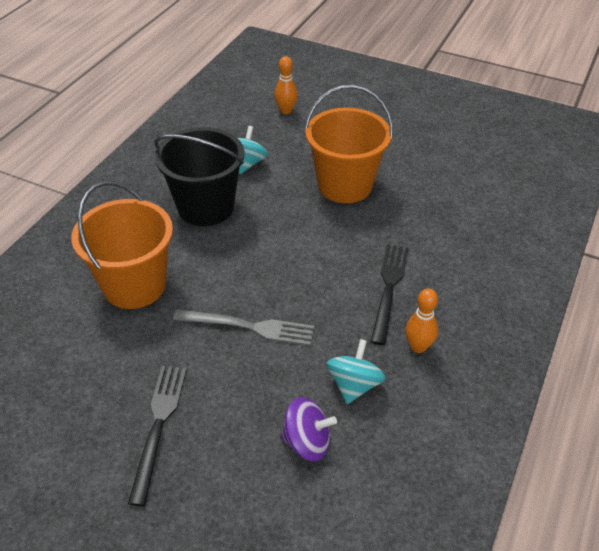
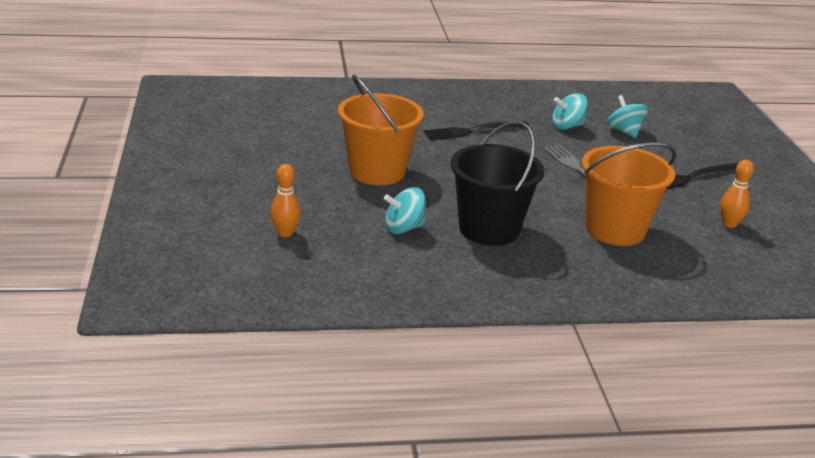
camera: 125 degrees left, 15 degrees down
(307, 442) = (624, 131): purple spinning top -> turquoise spinning top
(418, 346) = (509, 113): orange bowling pin -> orange bowling pin (729, 224)

